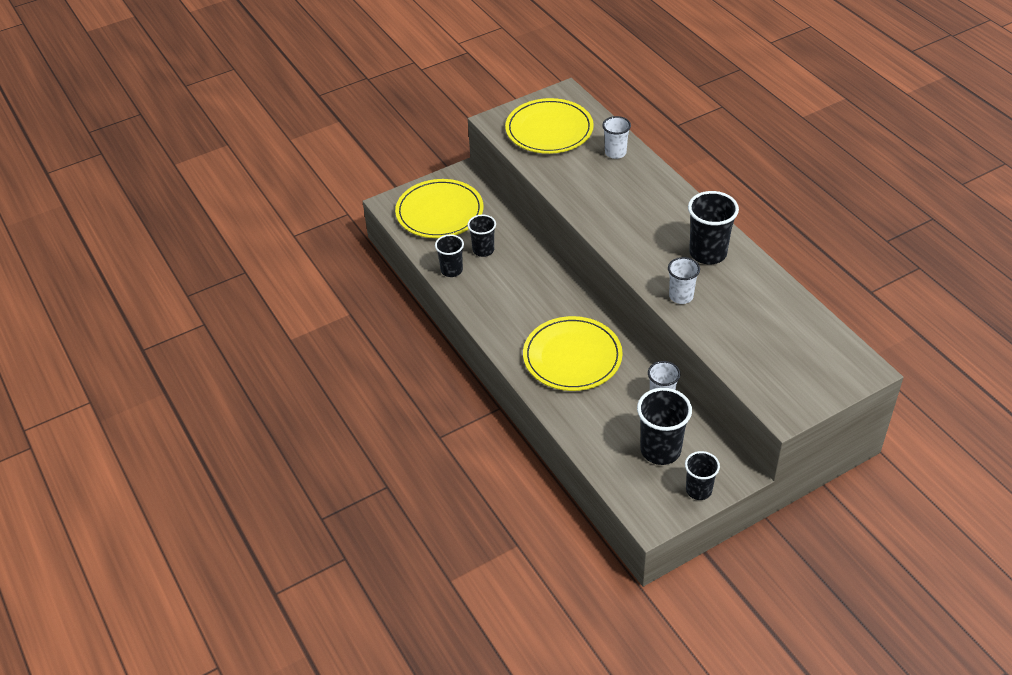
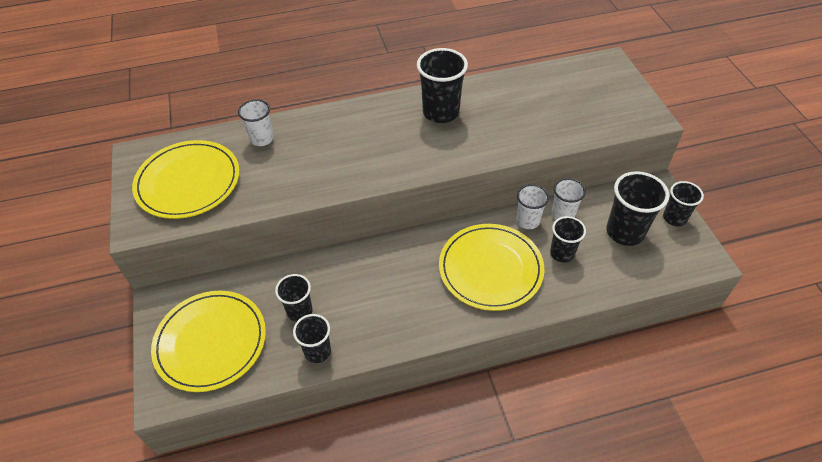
camera: 75 degrees left, 5 degrees up
(611, 404) = (562, 253): none -> black cup
(681, 296) = (492, 144): white cup -> white cup (528, 221)

